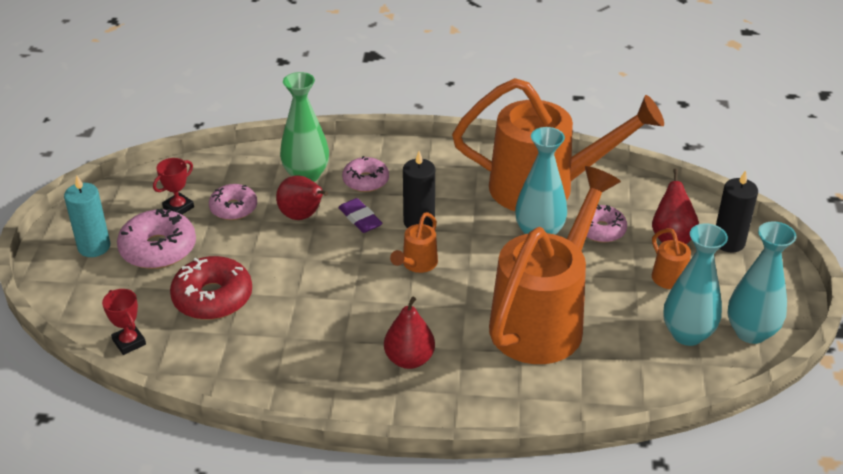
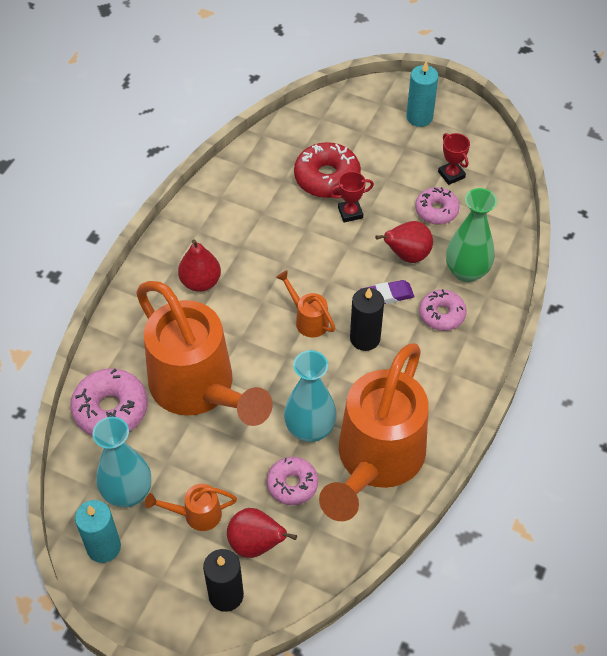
camera: 110 degrees right, 15 degrees up
(129, 342) = (300, 124): red trophy -> red trophy (350, 213)
(158, 249) = (401, 154): pink donut -> pink donut (110, 409)
(751, 332) = (104, 547): turquoise vase -> turquoise candle

